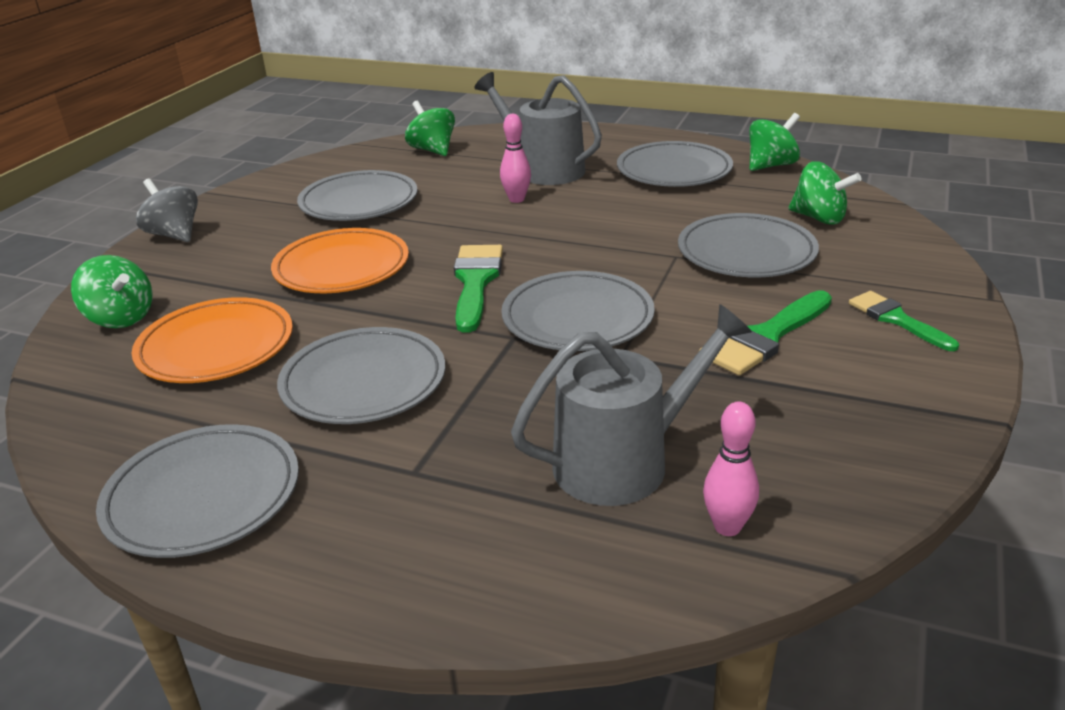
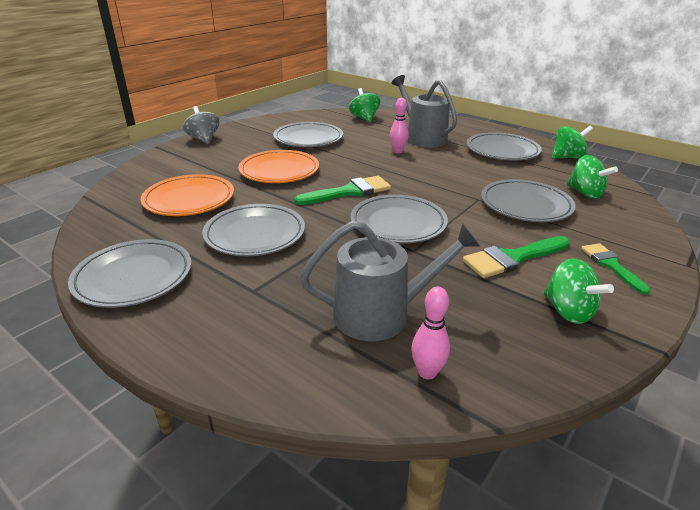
camera: 15 degrees right, 0 degrees up
(121, 318) = (152, 176): green spinning top -> green spinning top (568, 311)
(476, 282) = (349, 192): green brush -> green brush turned 45 degrees clockwise

